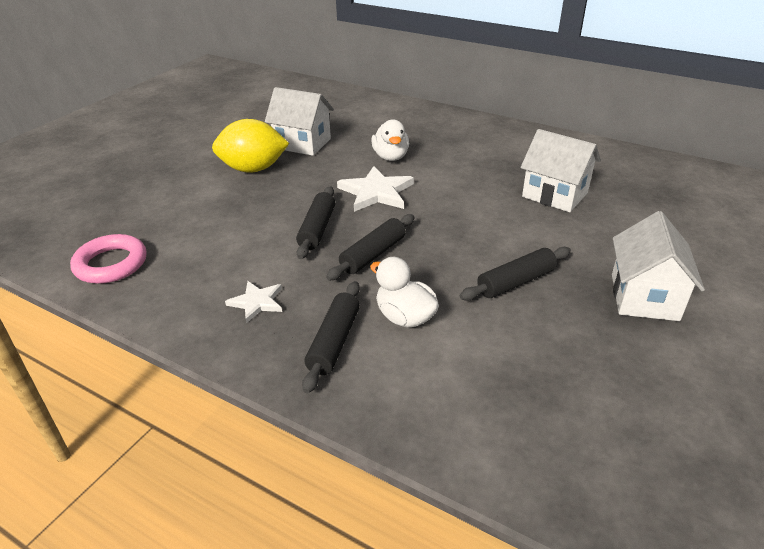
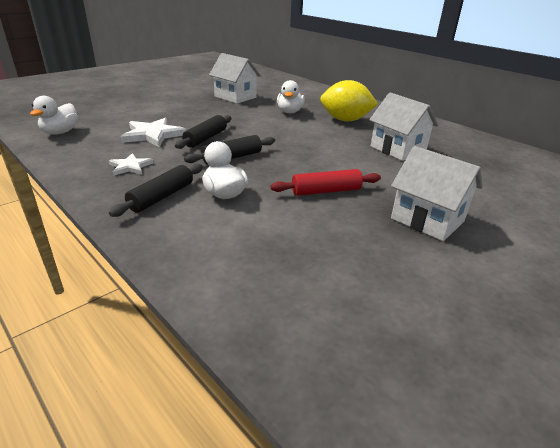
camera: 15 degrees right, 5 degrees down
(111, 264) = (60, 132): pink ring -> white duck
(253, 169) = (192, 104): yellow lemon -> yellow lemon (345, 120)
(376, 192) = (263, 127): white star -> white star (153, 135)
(515, 282) = (326, 191): black rolling pin -> red rolling pin
(644, 297) = (427, 220): white house -> white house turned 75 degrees counterclockwise

